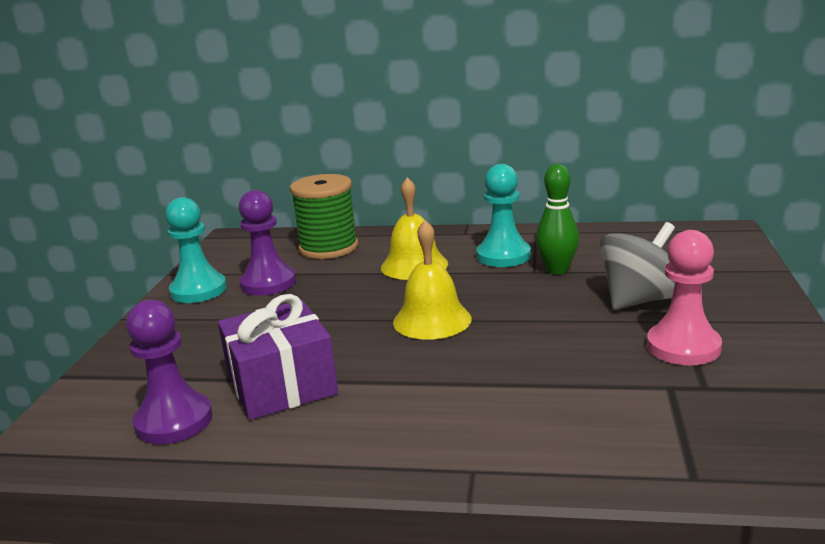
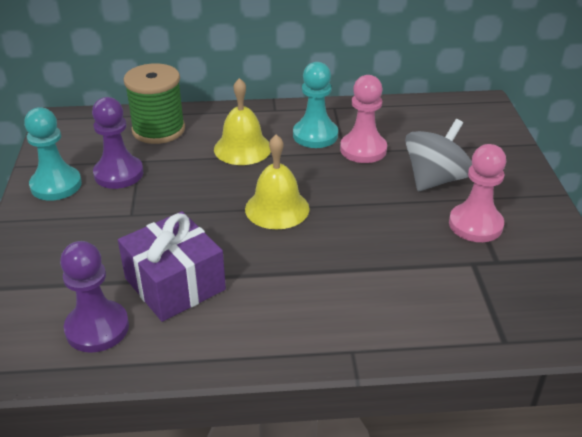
camera: 15 degrees left, 15 degrees up
(557, 270) = (363, 149): green bowling pin -> pink pawn

